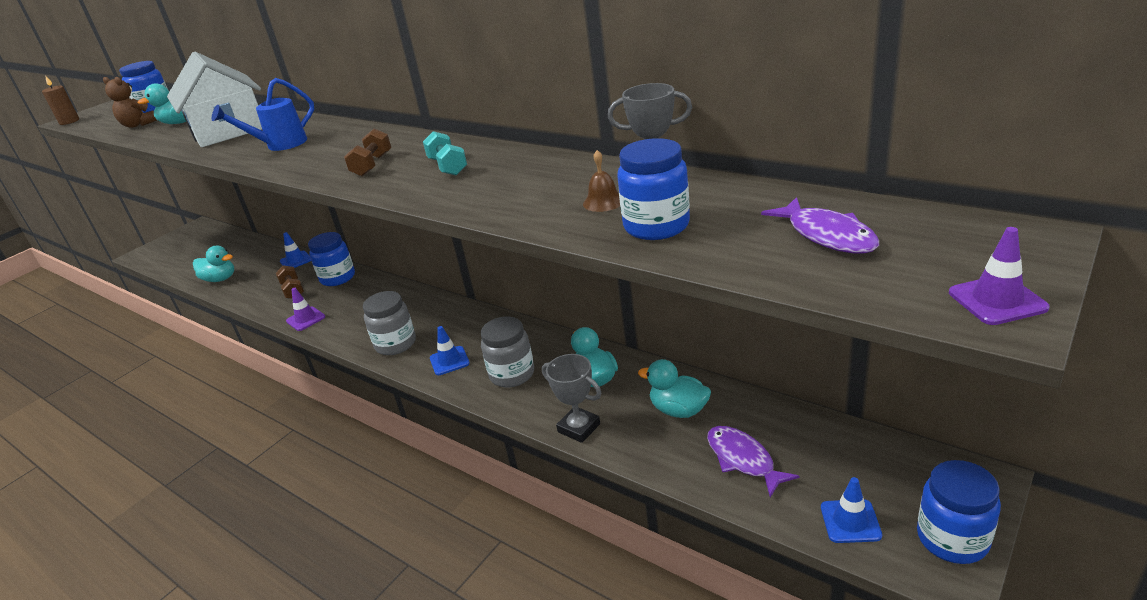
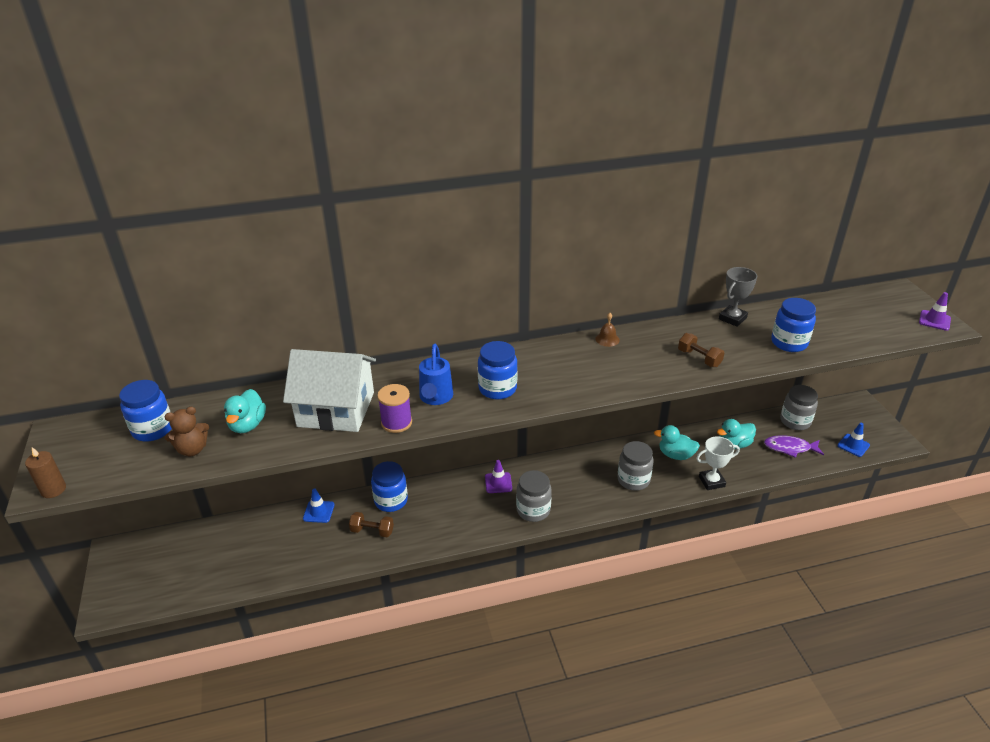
camera: 55 degrees left, 5 degrees up
(220, 279) = (273, 566): turquoise duck -> none
(227, 151) = (396, 422): none -> purple spool
(306, 319) = (431, 539): purple traffic cone -> purple traffic cone (498, 483)
(372, 165) = (558, 379): brown dumbbell -> brown dumbbell (699, 358)
(447, 167) = (611, 358): turquoise dumbbell -> none
(449, 361) = (586, 496): blue traffic cone -> none
(579, 428) = (711, 481): grey trophy -> white trophy
(603, 202) = (741, 341): brown bell -> brown bell (607, 339)
(814, 437) = (795, 421): none -> grey jar
(827, 235) = (850, 318): purple fish -> none
(952, 539) = (883, 430): blue jar -> blue jar (497, 389)

